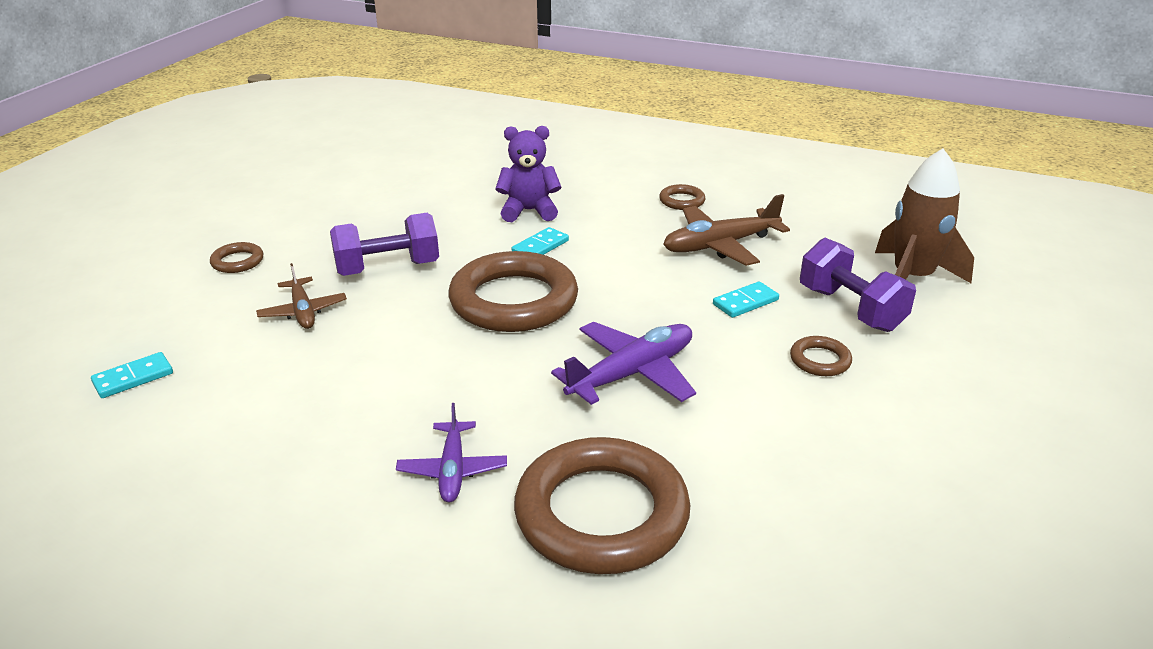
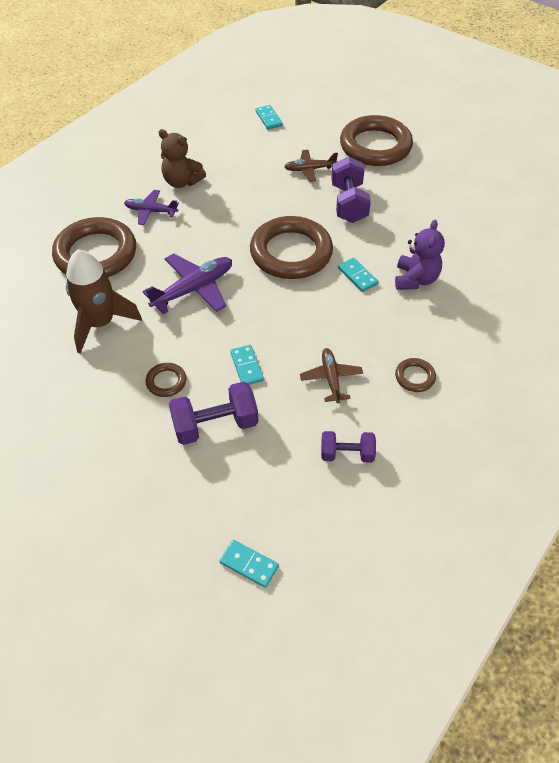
camera: 105 degrees right, 20 degrees up
(237, 261) = (375, 146): brown ring -> brown ring, size x2.34
(350, 449) = (182, 181): none -> brown teddy bear
(632, 373) = (194, 289): purple plane -> purple plane turned 105 degrees counterclockwise
(720, 245) = (331, 378): brown plane -> brown plane, size x0.62
(811, 226) = (347, 454): none -> purple dumbbell
(912, 278) = (241, 488): brown rocket -> brown rocket (100, 323)
(986, 260) = (249, 564): none -> turquoise domino

